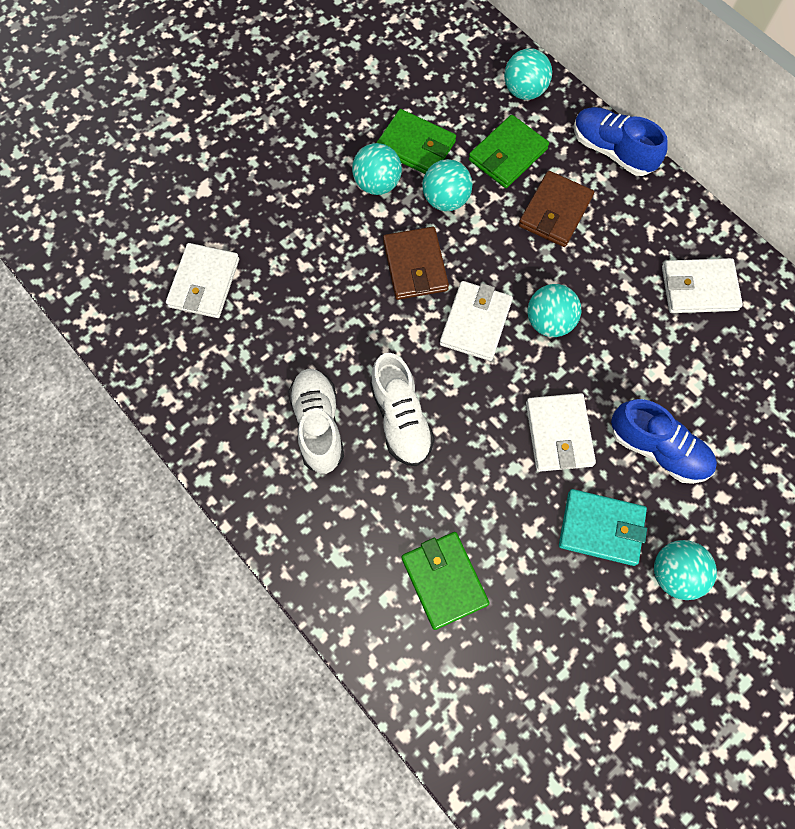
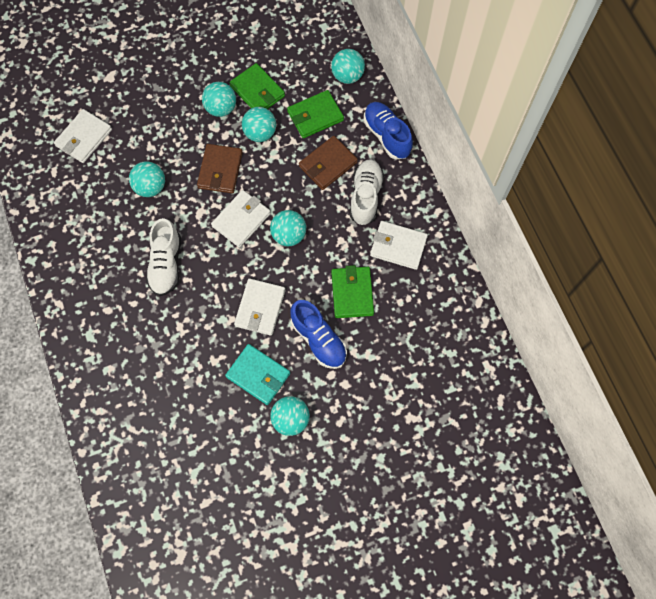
camera: 20 degrees right, 0 degrees up
(318, 425) = (114, 250): white shoe -> white shoe (365, 197)
(329, 320) = (150, 187): none -> turquoise ball
(444, 580) = (147, 371): green wallet -> green wallet (352, 293)

